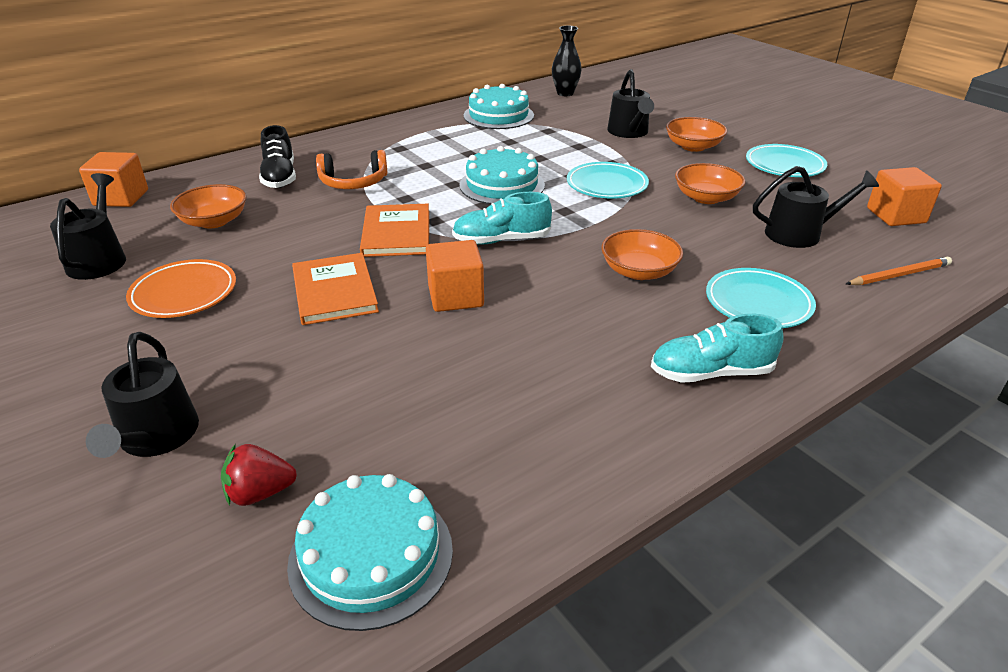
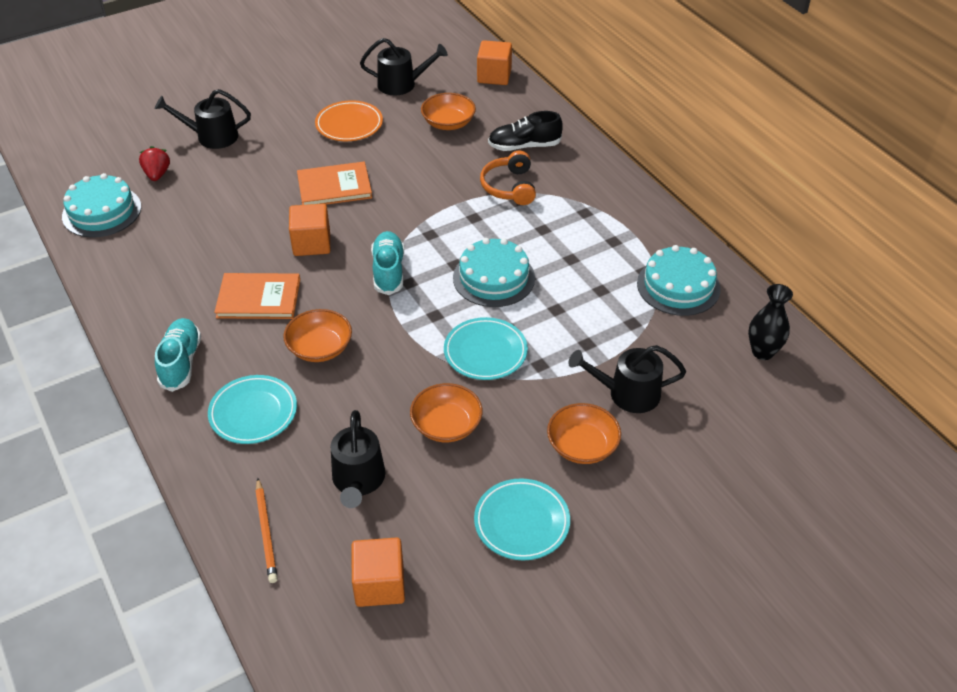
camera: 95 degrees right, 10 degrees up
(396, 233) = (412, 213): orange book -> orange book (258, 298)

